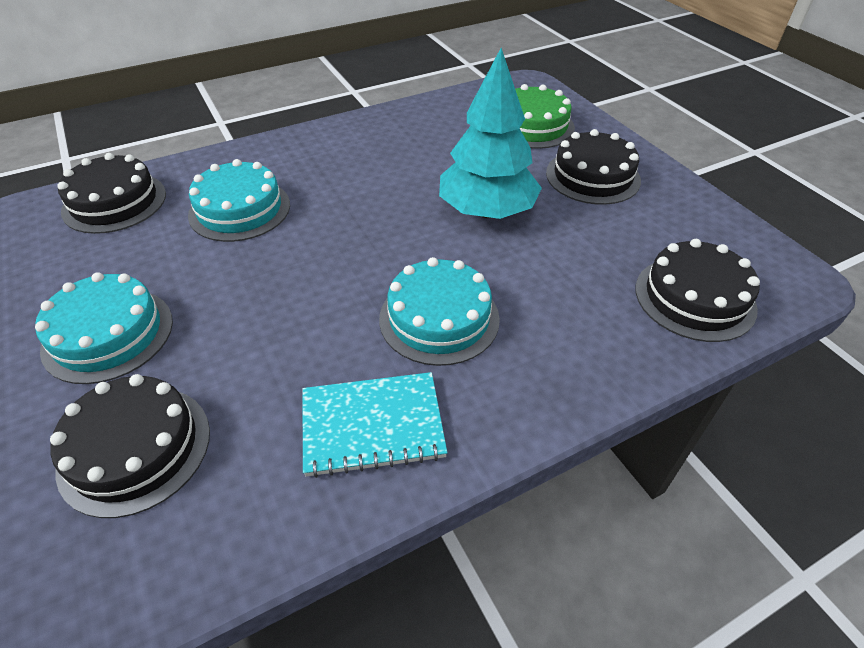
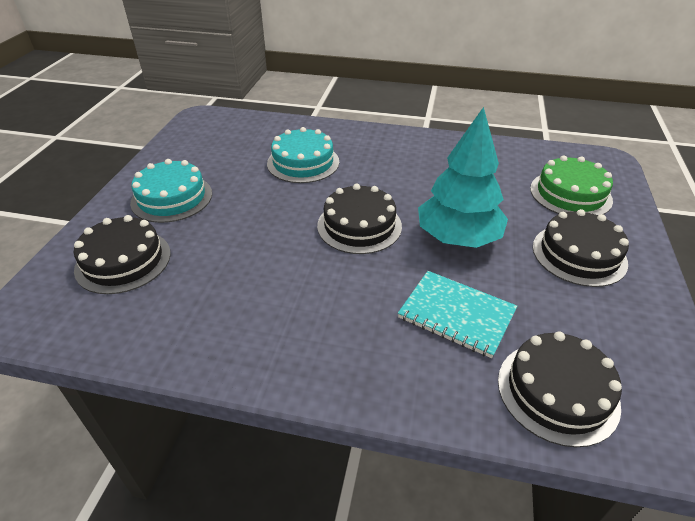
camera: 40 degrees right, 5 degrees down
(114, 202) = (246, 130): black cake -> black cake (359, 226)
(372, 425) = (235, 324): turquoise notebook -> turquoise notebook (456, 314)
(439, 318) = (343, 288): turquoise cake -> none

